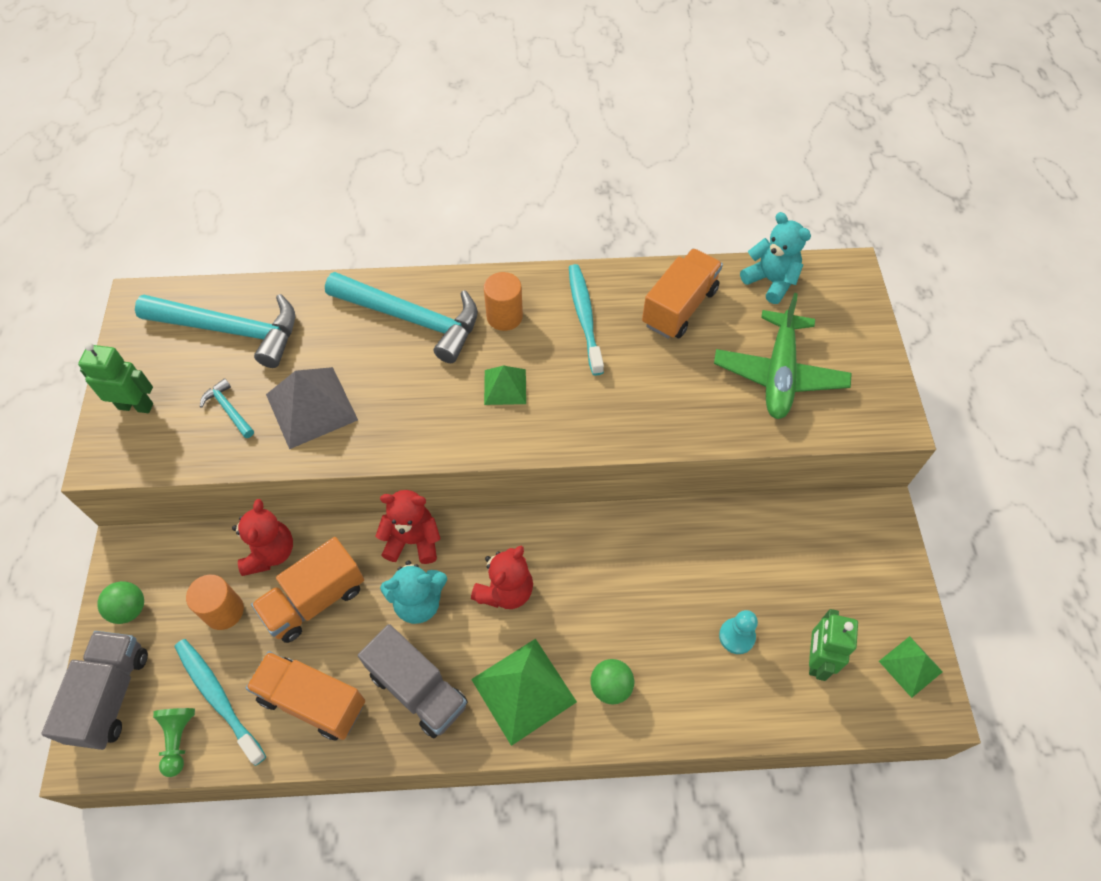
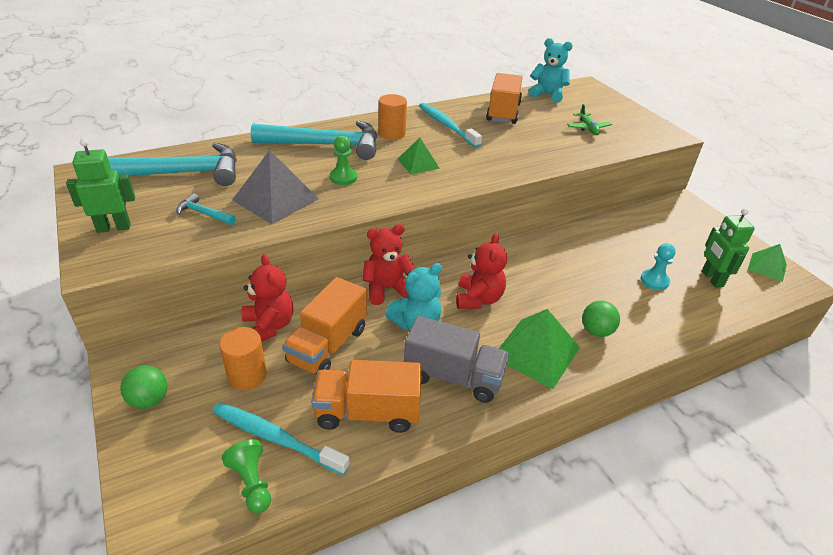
camera: 25 degrees left, 20 degrees down
(111, 696) = (160, 472): grey truck -> none
(403, 389) = (343, 177): none -> green pawn
(779, 374) = (588, 128): green plane -> green plane, size x0.49

